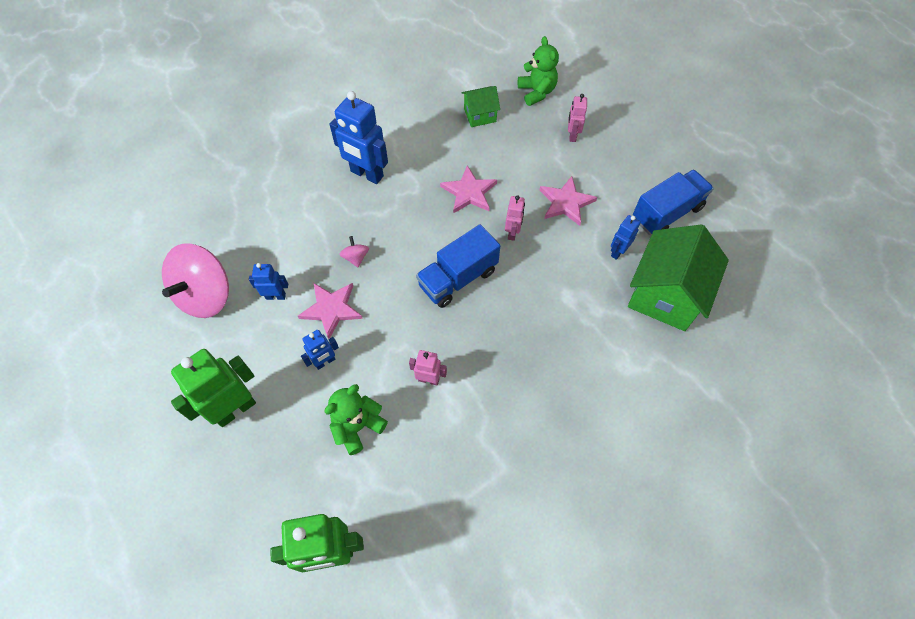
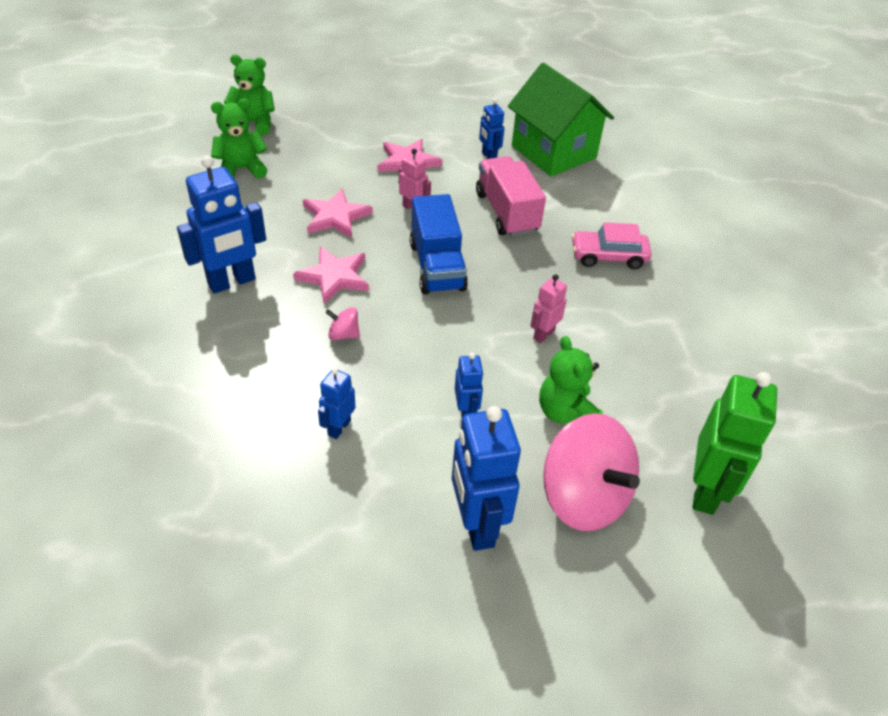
camera: 65 degrees left, 15 degrees down
(206, 295) = (278, 503): pink spinning top -> pink spinning top (584, 497)
(235, 409) = (476, 525): green robot -> blue robot
(331, 309) = (399, 381): pink star -> pink star (334, 276)
(480, 115) = (241, 169): green house -> green teddy bear
(551, 391) = (608, 256): none -> pink car
(554, 295) = (507, 212): none -> pink truck
(572, 135) = (332, 126): pink robot -> none
(667, 213) = (471, 115): blue truck -> none

